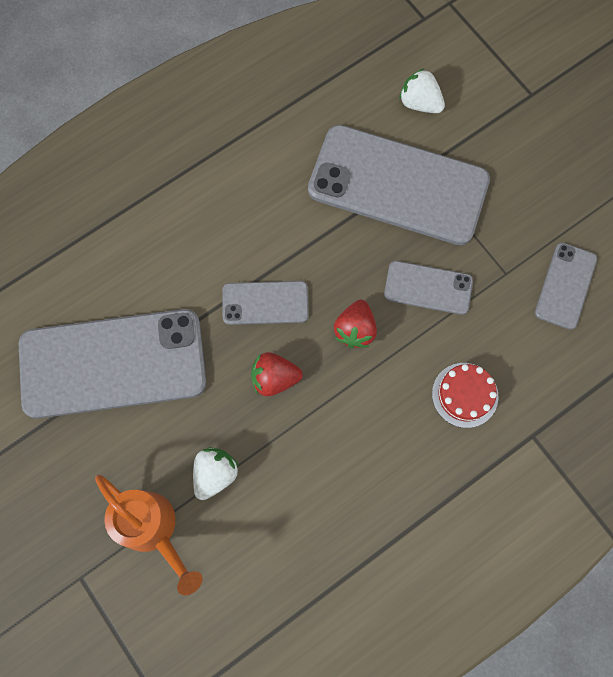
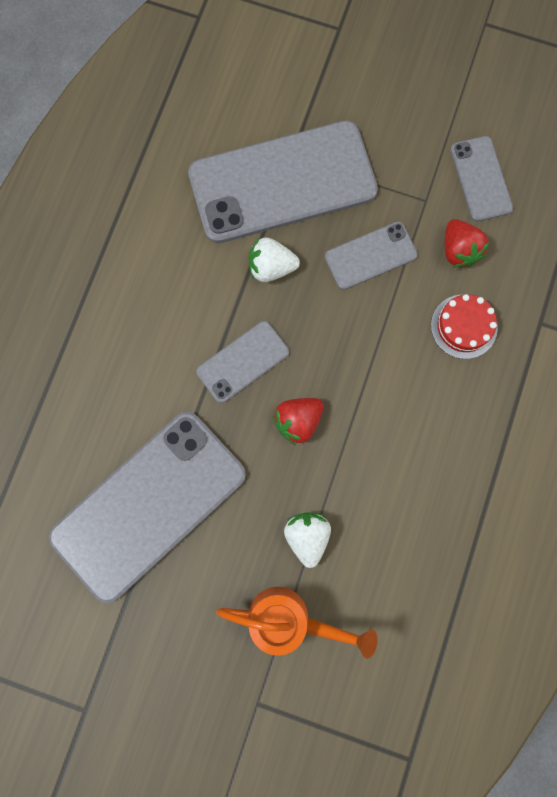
camera: 35 degrees left, 5 degrees up
(355, 330) = (335, 333): red strawberry -> red strawberry (459, 250)
(420, 103) = (249, 97): white strawberry -> white strawberry (271, 267)

